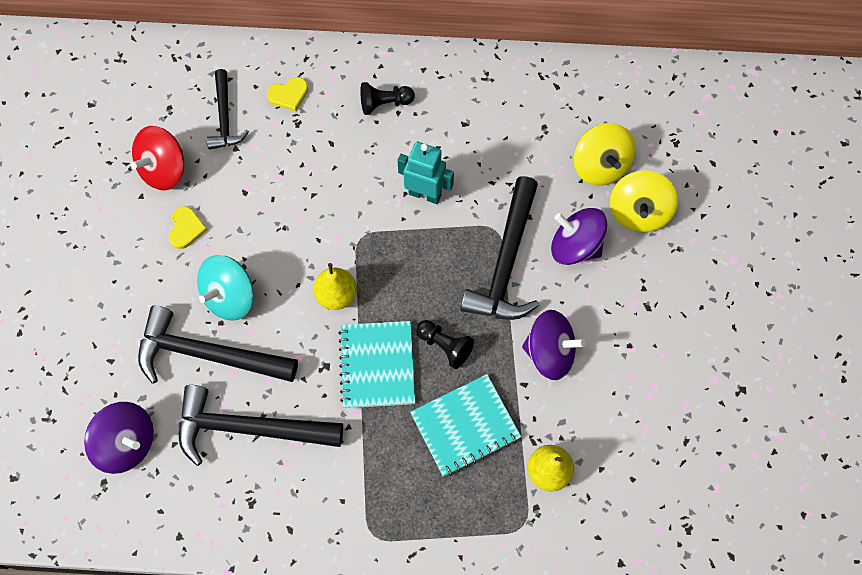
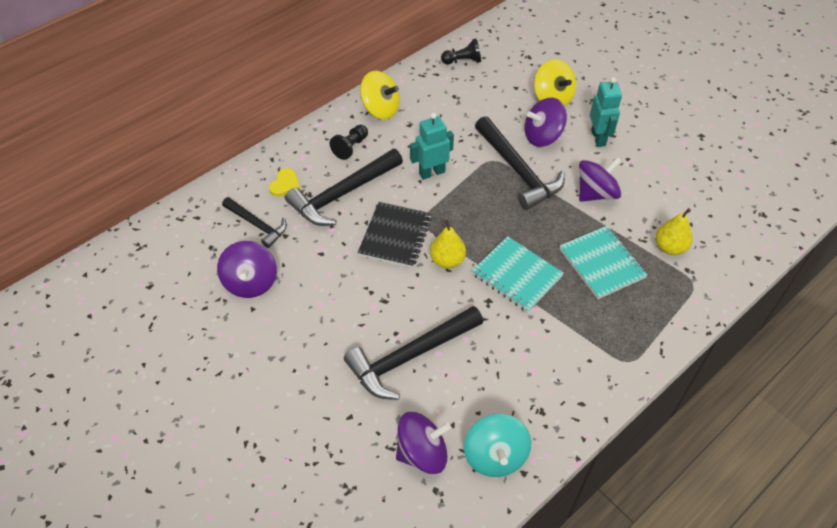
camera: 45 degrees left, 15 degrees down
(164, 170) = (251, 282): red spinning top -> purple spinning top
(186, 228) = (307, 302): yellow heart -> none
(230, 297) = (384, 314): turquoise spinning top -> turquoise spinning top (495, 456)
(249, 428) = (487, 372): black hammer -> black hammer (342, 194)
(321, 231) = (395, 236): none -> black notebook
(445, 346) = (540, 235): black pawn -> black pawn (463, 61)
(465, 426) = (601, 263): turquoise notebook -> turquoise notebook turned 45 degrees counterclockwise
(600, 166) = (506, 92): yellow spinning top -> yellow spinning top (380, 109)
(629, 297) = (598, 138): none -> turquoise robot

